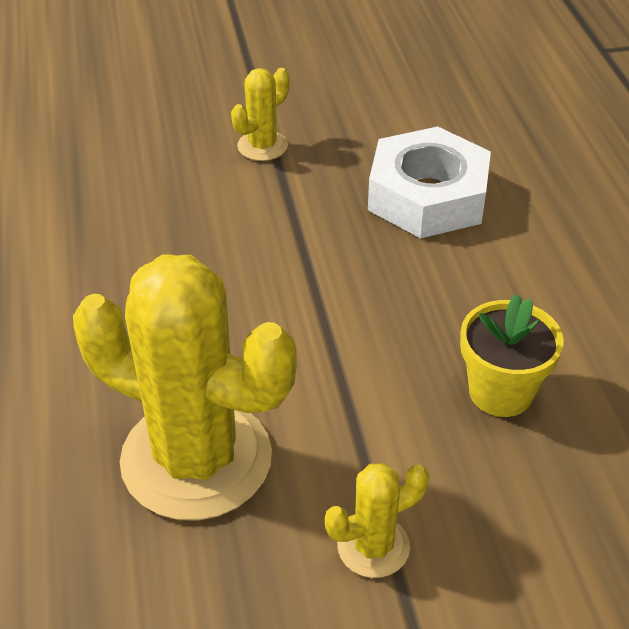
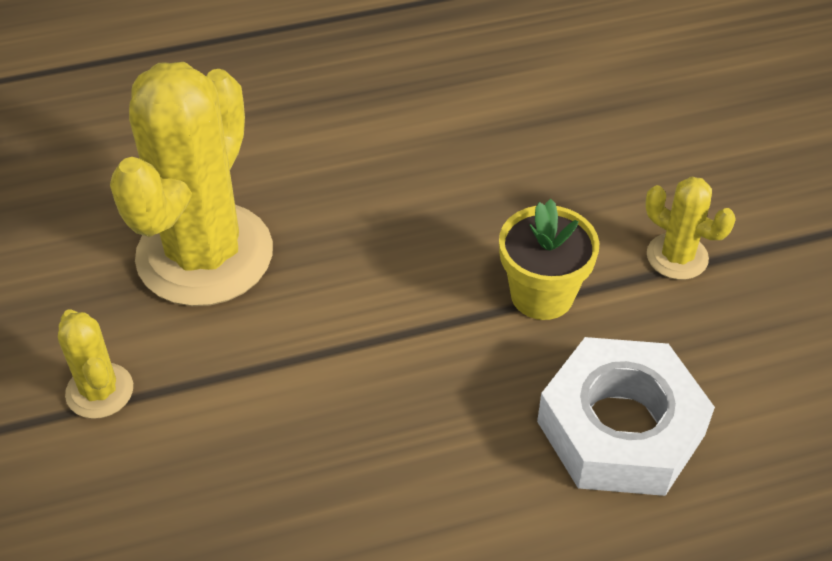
camera: 85 degrees right, 5 degrees up
(501, 392) = (290, 501): yellow flower pot -> yellow flower pot (542, 295)

